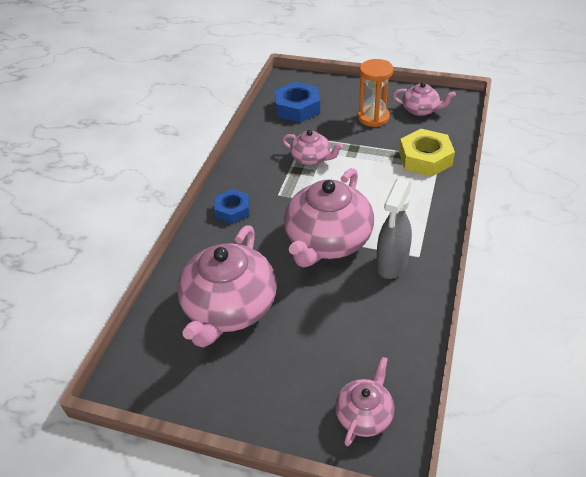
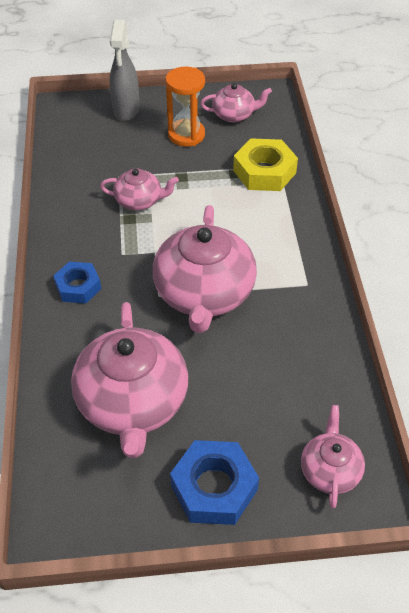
camera: 25 degrees left, 5 degrees up
(297, 108) = (92, 141): blue nut -> blue nut (214, 487)
(391, 264) = (284, 301): grey spray bottle -> grey spray bottle (126, 110)

